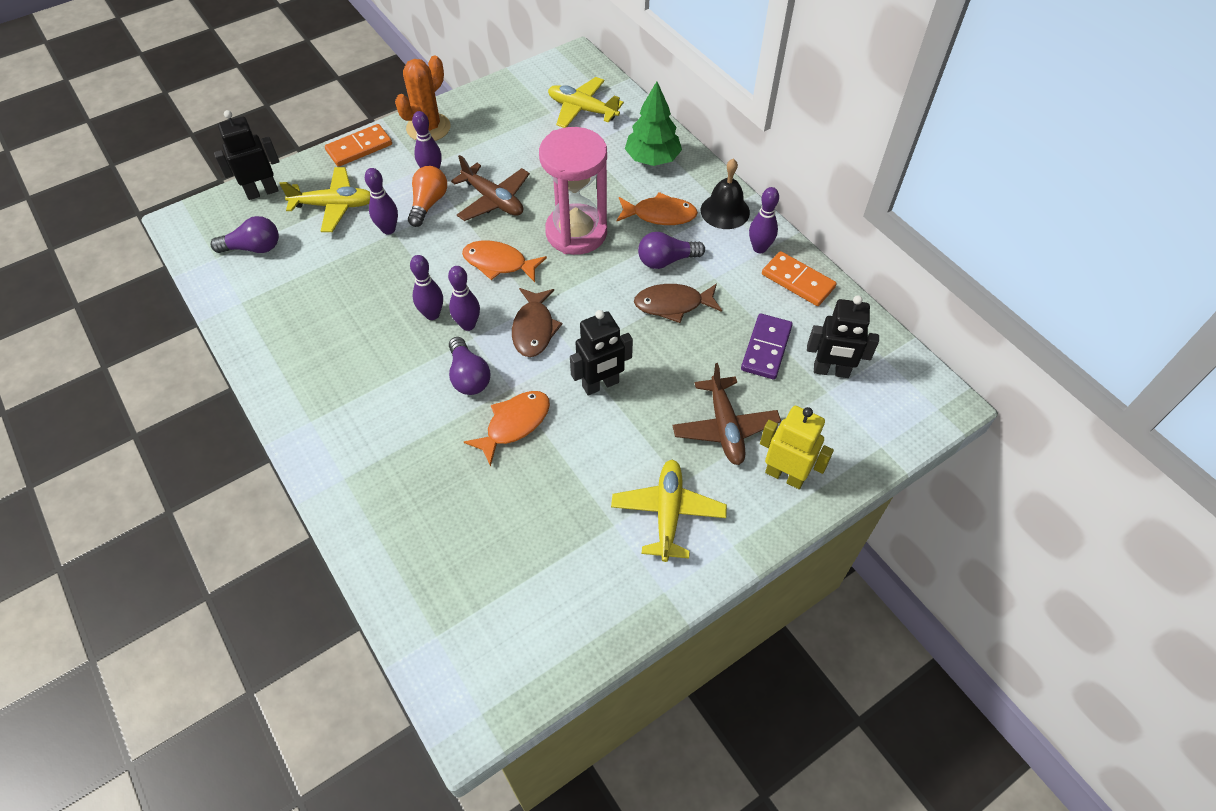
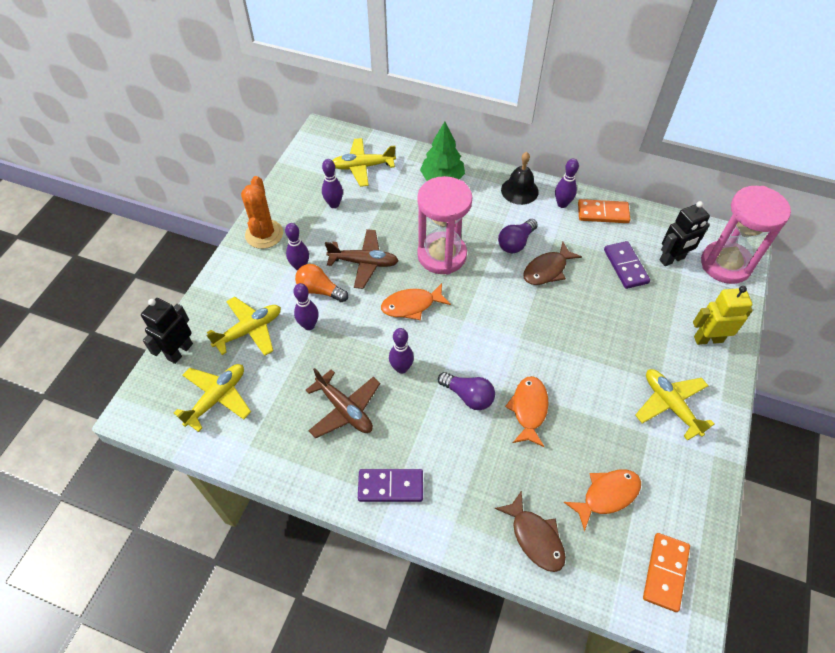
camera: 35 degrees left, 0 degrees up
(253, 248) = (217, 398): purple light bulb -> yellow plane
(320, 410) = (390, 486): none -> purple domino
(359, 148) = (225, 276): orange domino -> orange domino (665, 572)
(428, 204) = (320, 290): orange light bulb -> orange light bulb turned 45 degrees counterclockwise
(468, 325) = (433, 361): purple bowling pin -> purple bowling pin (334, 204)
(534, 329) = (478, 337): brown fish -> brown fish (535, 537)
(600, 385) = (555, 349): black robot -> none
(660, 215) = (483, 214): orange fish -> orange fish (607, 495)
(724, 427) = (650, 330): brown plane -> brown plane (344, 409)
(894, 412) = (725, 264): none -> pink hourglass

